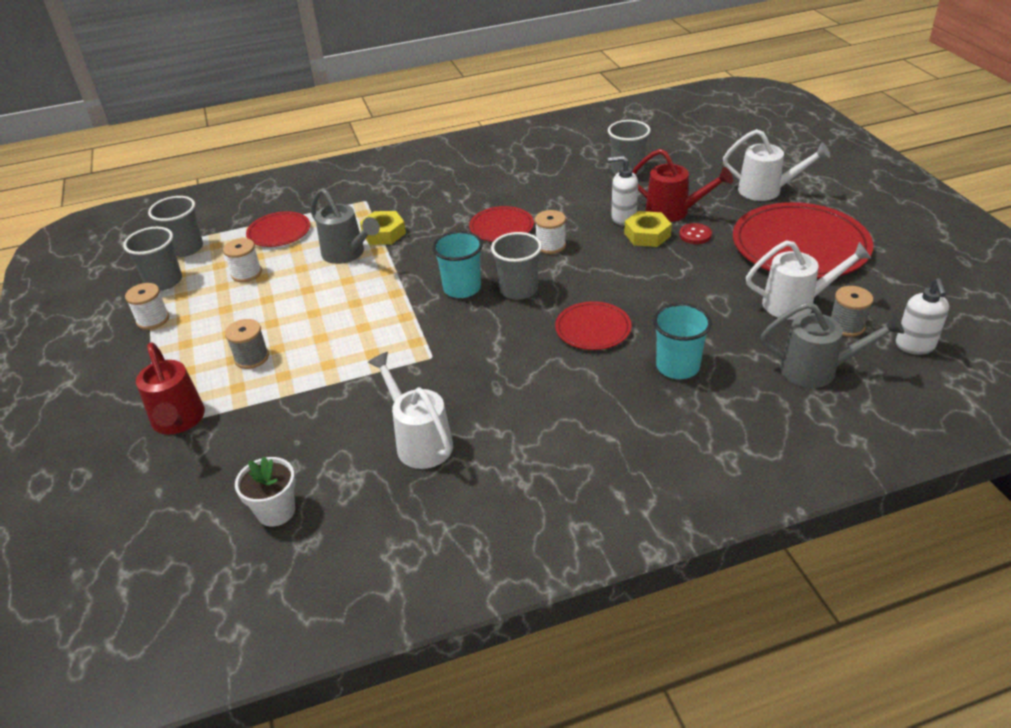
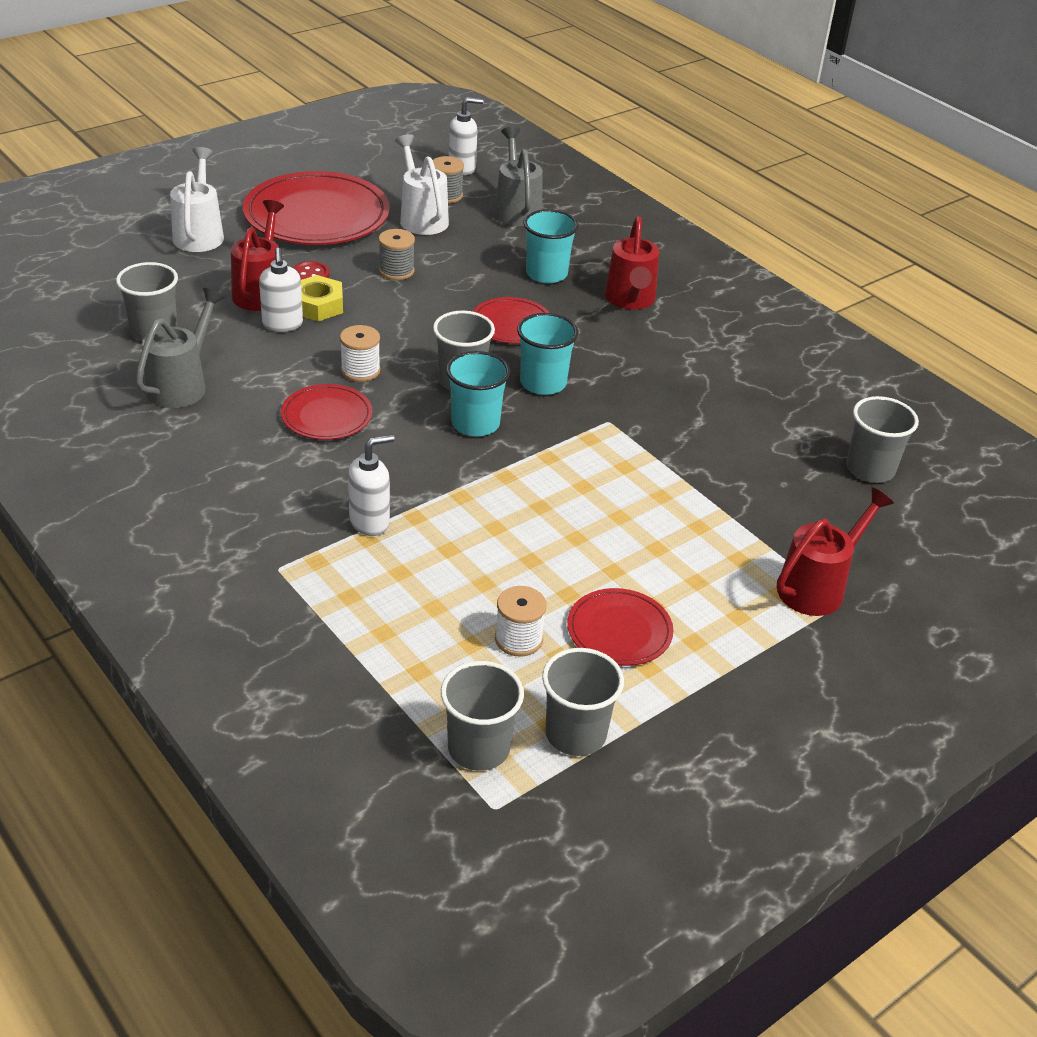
camera: 115 degrees left, 0 degrees up
(153, 320) = (666, 702): white spool -> none
(251, 358) = (685, 564): grey spool -> grey spool (396, 271)
(276, 511) = (870, 469): white flower pot -> grey cup
(279, 232) = (397, 642): red plate -> red plate (619, 631)
(347, 254) = (434, 545): grey watering can -> grey watering can (182, 385)
(384, 233) = (370, 522): yellow nut -> white soap dispenser
(419, 441) = (731, 403): white watering can -> none
(499, 331) = (543, 383): none -> turquoise cup
(616, 415) = (630, 300): none -> red watering can

